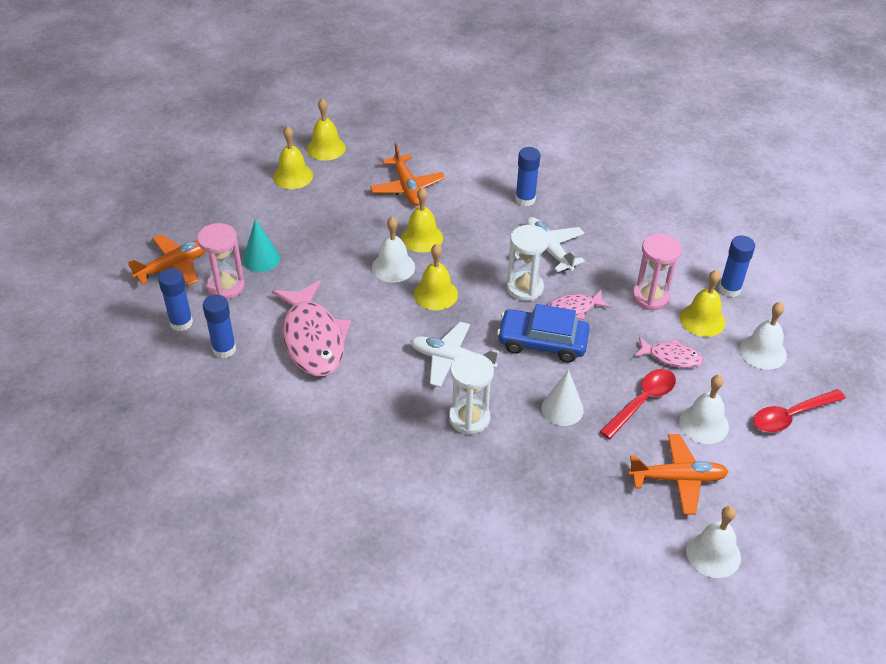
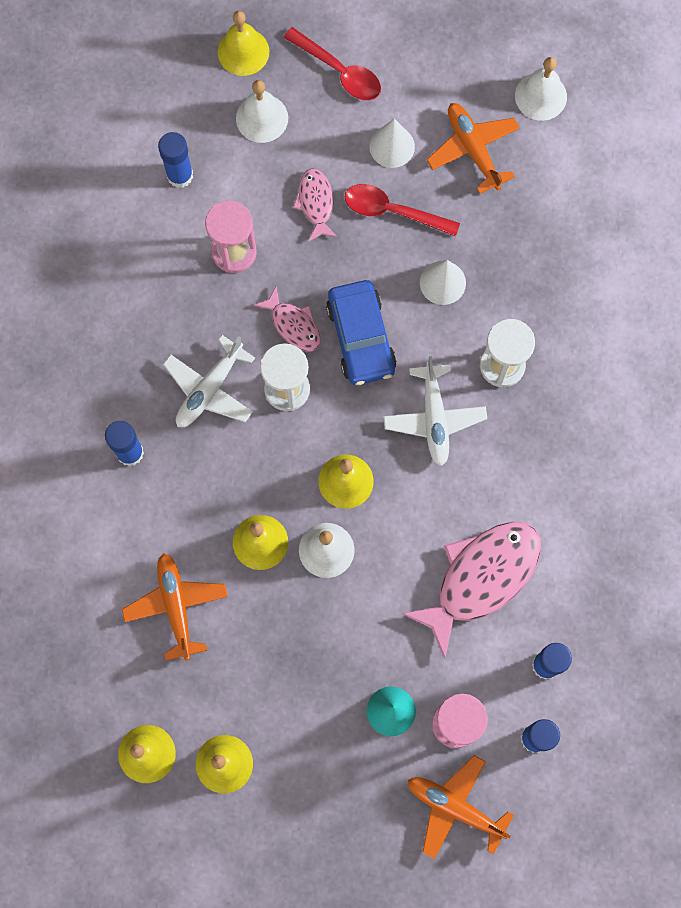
camera: 115 degrees left, 30 degrees up
(407, 187) = (176, 606): orange plane -> orange plane turned 60 degrees counterclockwise
(702, 320) = (243, 189): yellow bell -> yellow bell (243, 51)
(704, 424) = (392, 146): white bell -> white cone

